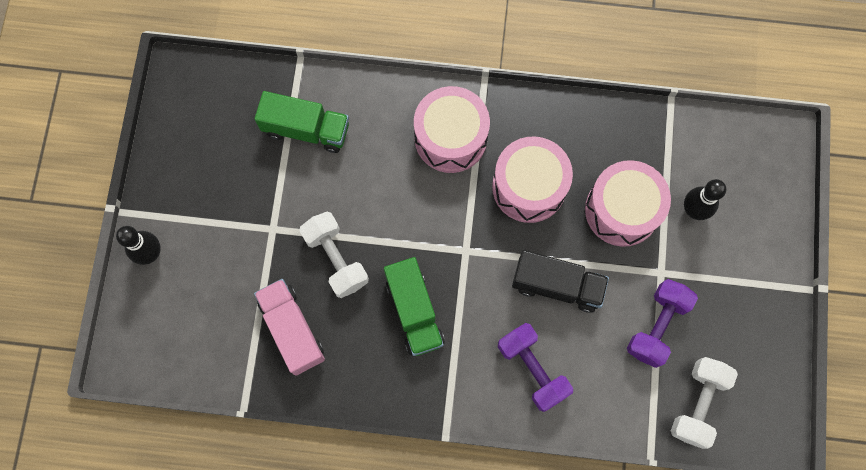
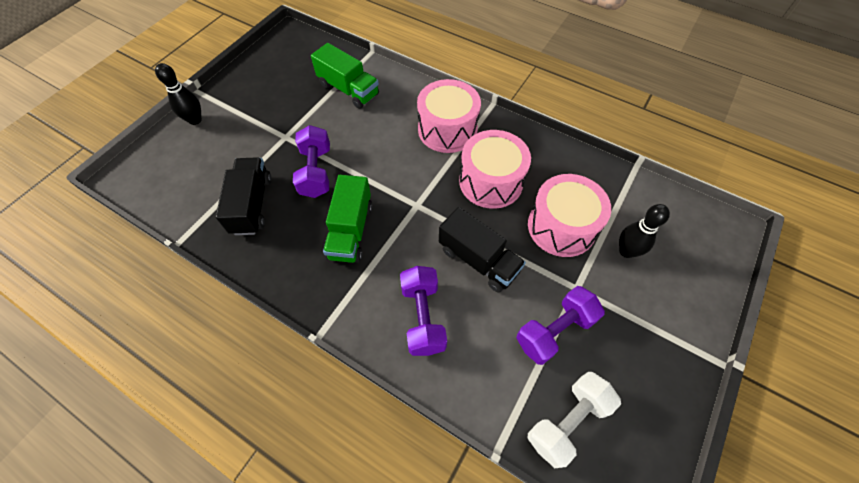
camera: 25 degrees right, 15 degrees down
(292, 330) = (252, 205): pink truck -> black truck
(336, 259) = (316, 172): white dumbbell -> purple dumbbell

